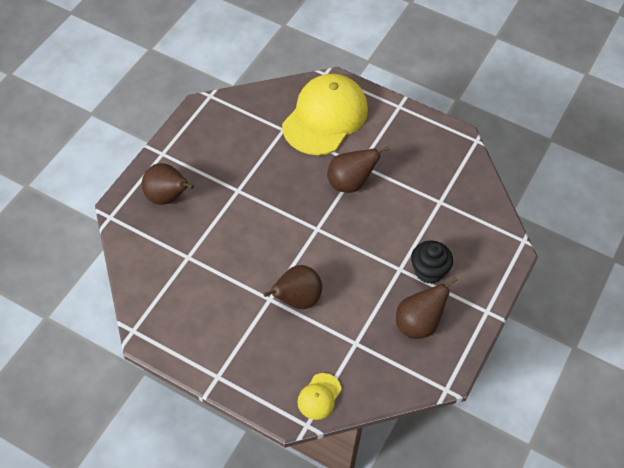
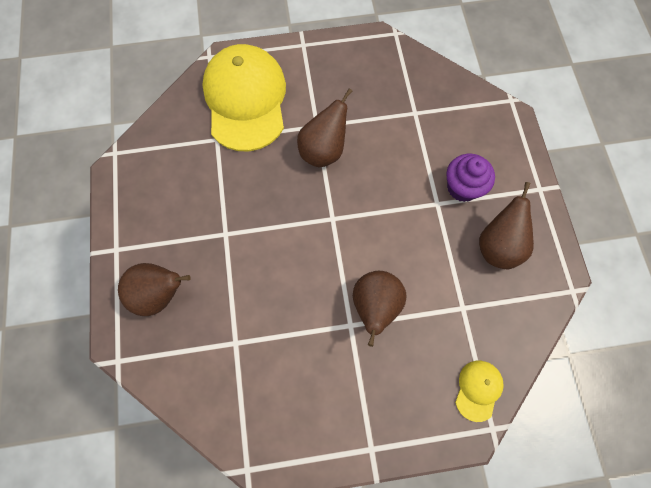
camera: 35 degrees left, 15 degrees up
(319, 396) = (478, 390): yellow cap -> yellow cap turned 150 degrees counterclockwise
(428, 271) = (462, 187): black cupcake -> purple cupcake

